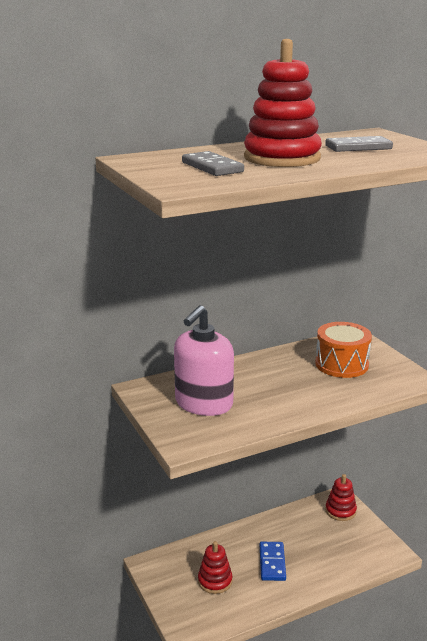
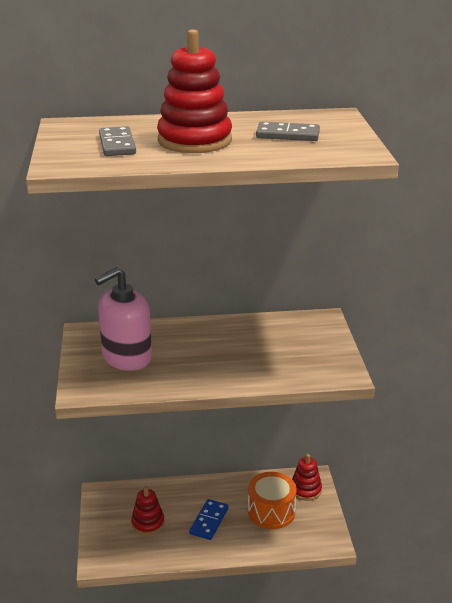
camera: 20 degrees right, 5 degrees up
(341, 364) = (285, 344): orange drum -> orange drum (271, 511)

